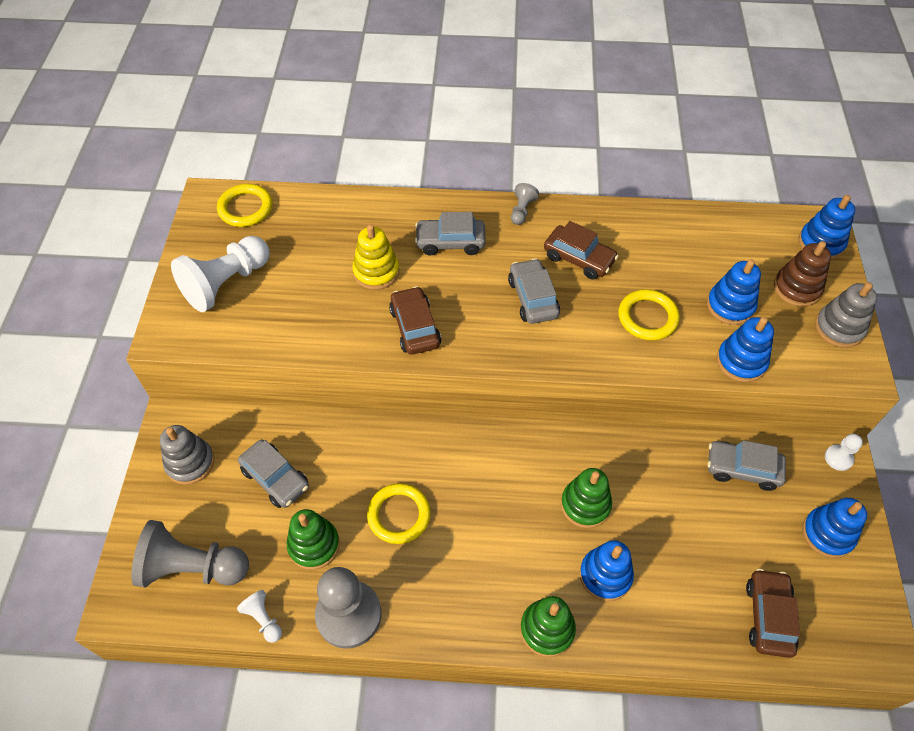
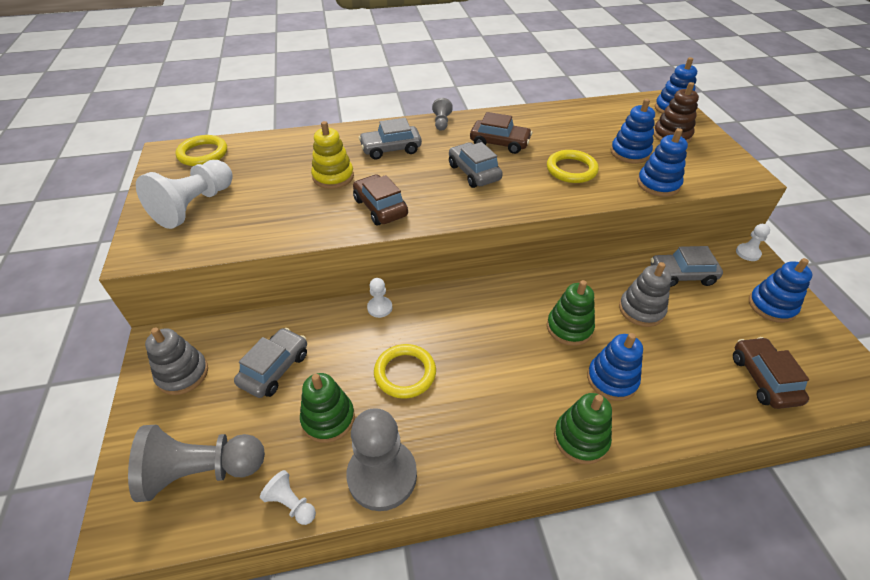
camera: 15 degrees left, 10 degrees down
(275, 478) = (275, 368): grey car -> grey car turned 90 degrees counterclockwise
(394, 432) = (380, 308): none -> white pawn
(839, 328) = (716, 153): grey stacking toy -> grey stacking toy (641, 310)

